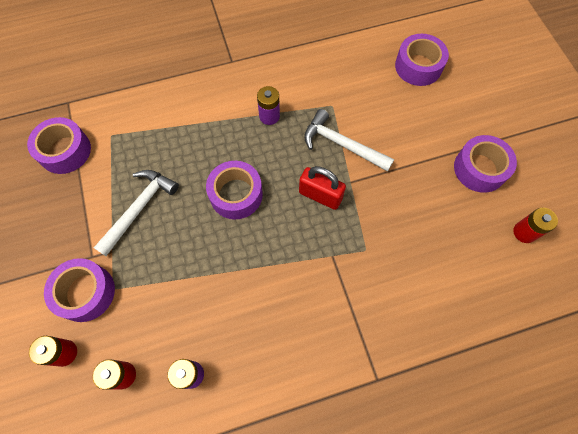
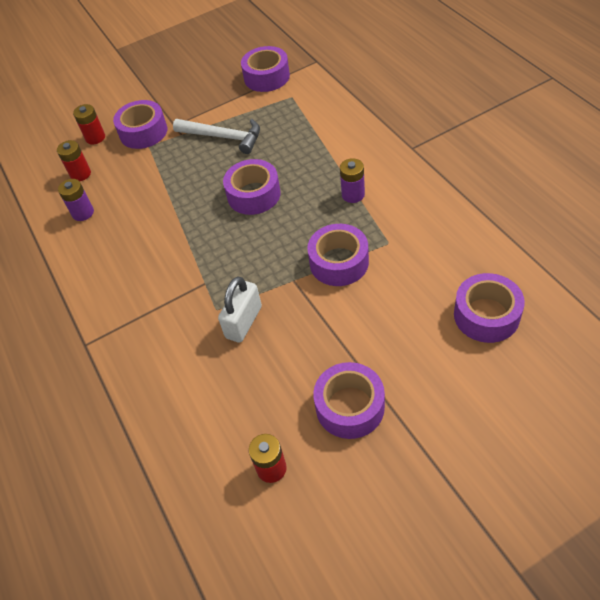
camera: 85 degrees right, 15 degrees down
(320, 195) = (269, 258): red padlock -> none
(342, 144) = (339, 262): white hammer -> purple tape
(385, 229) = (243, 322): none -> white padlock

